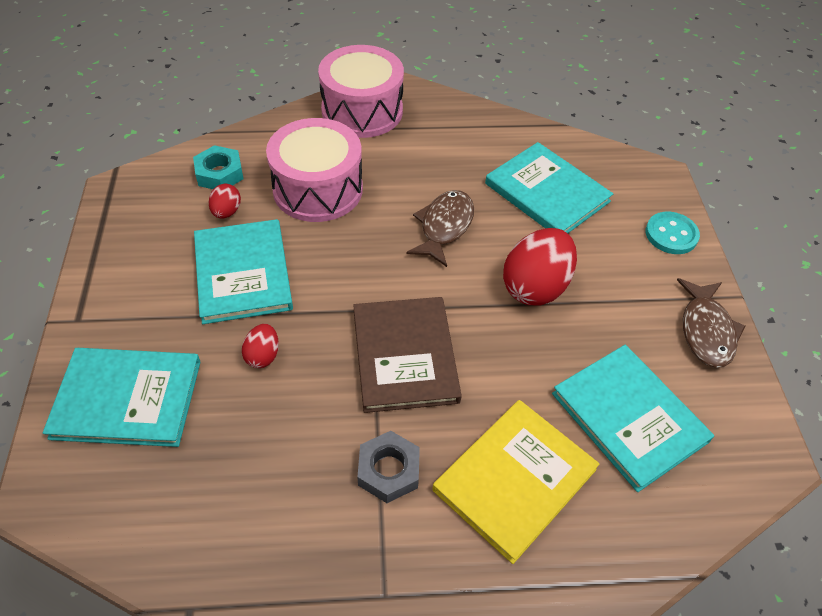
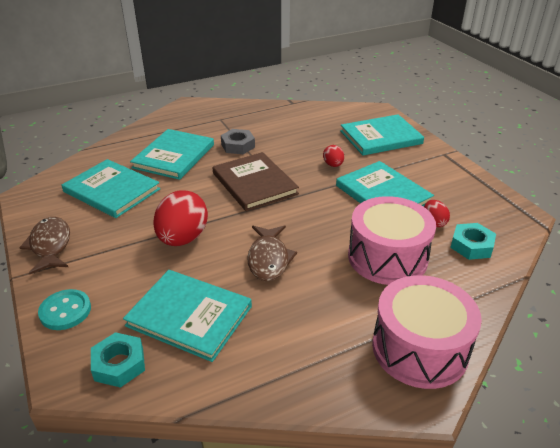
camera: 160 degrees right, 15 degrees down
(514, 480) = (174, 156): yellow book -> turquoise book
(615, 171) = (119, 364): none -> turquoise nut

